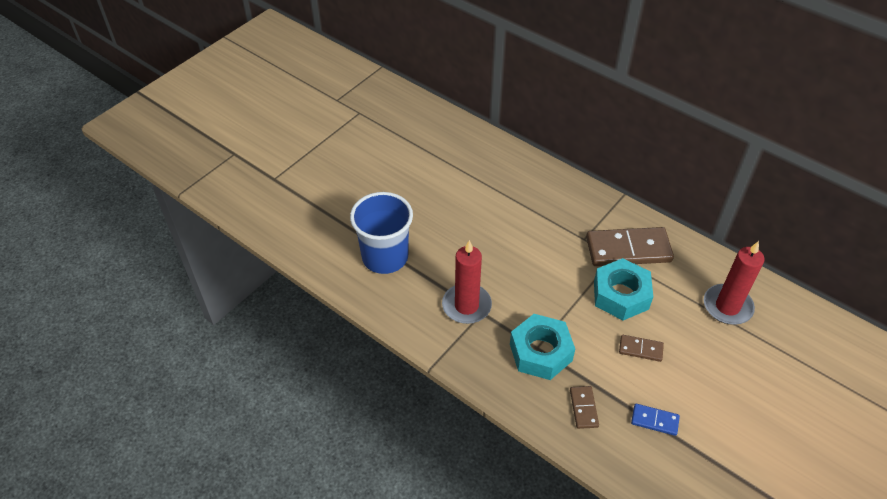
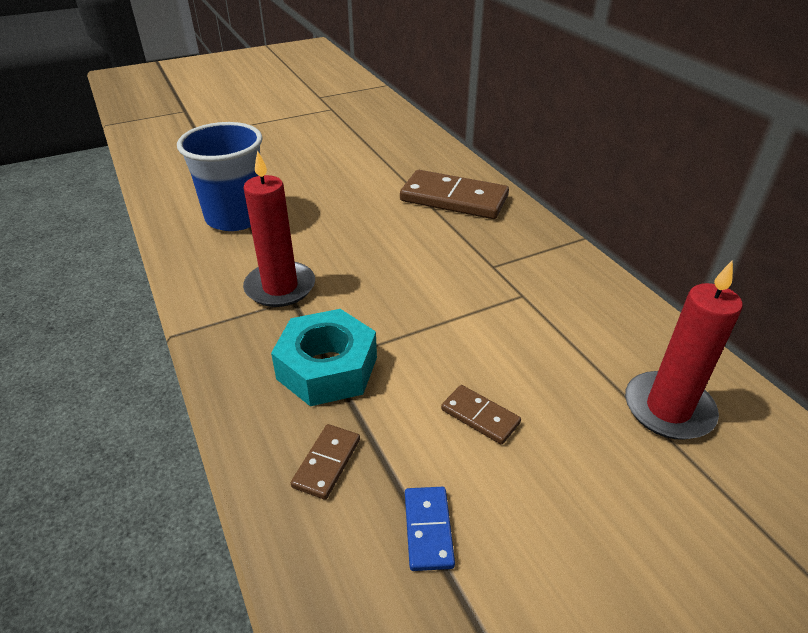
camera: 25 degrees right, 10 degrees down
(621, 295) = (499, 340): turquoise nut -> none
(628, 250) = (548, 294): brown domino -> brown domino (454, 199)
(654, 420) = (428, 529): blue domino -> blue domino turned 45 degrees clockwise

